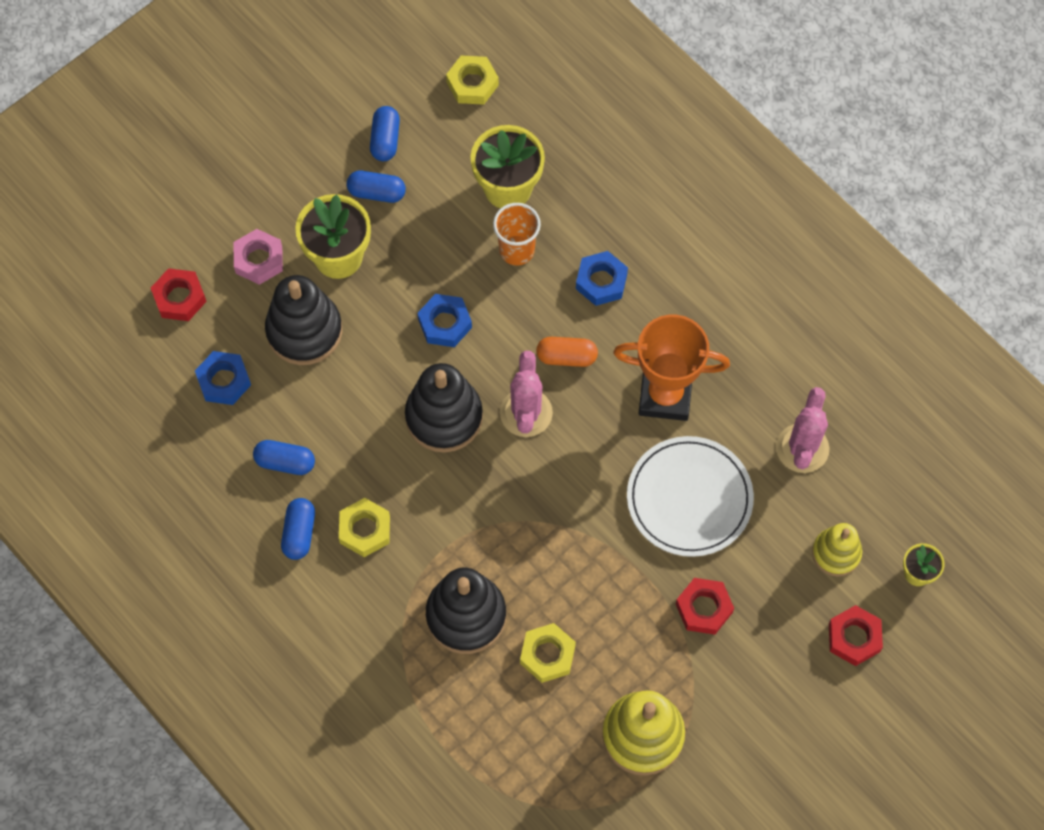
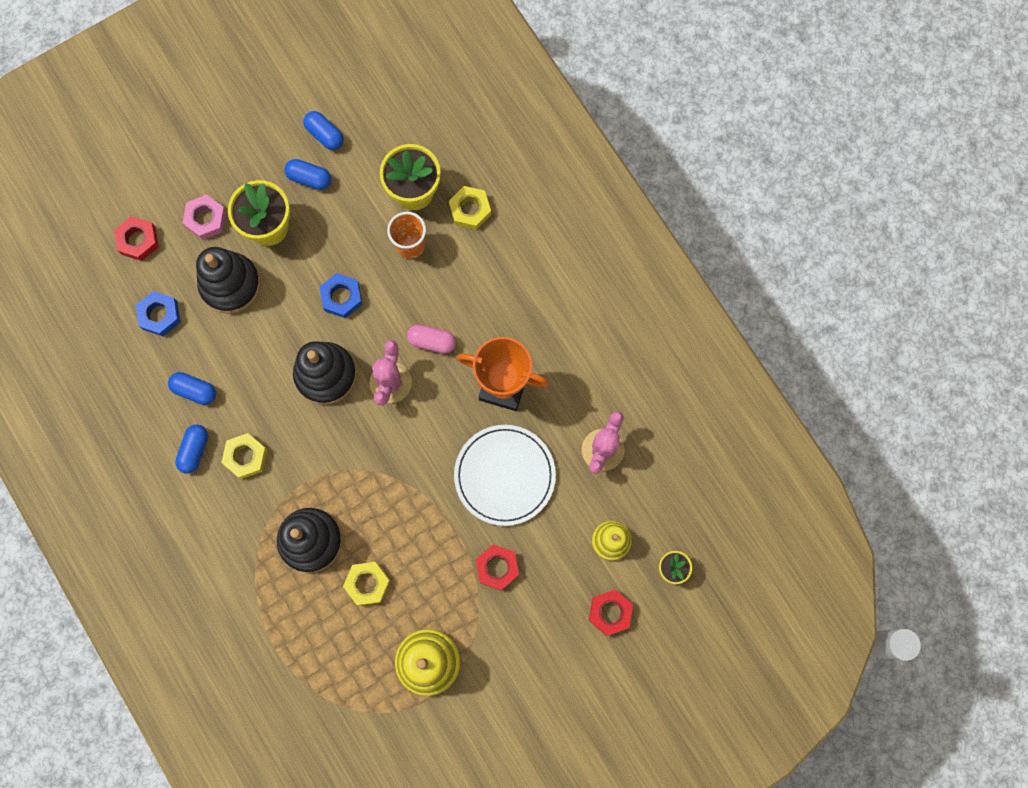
camera: 10 degrees right, 10 degrees up
(385, 140) = (325, 135): blue capsule -> blue capsule turned 60 degrees counterclockwise
(472, 84) = (403, 98): yellow nut -> yellow nut (470, 210)
(566, 357) = (432, 341): orange capsule -> pink capsule
(601, 281) = (472, 283): blue nut -> none

